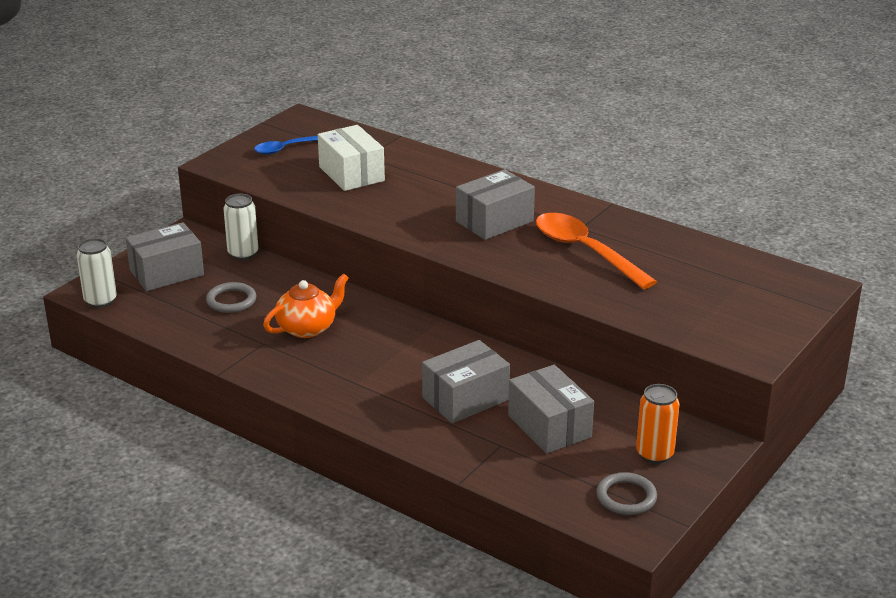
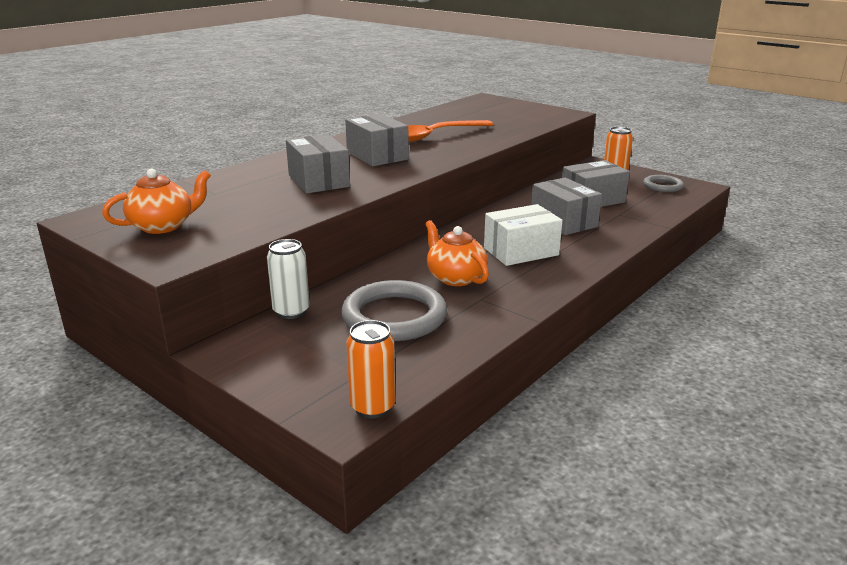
camera: 85 degrees left, 5 degrees down
(100, 301) = (372, 407): white can -> orange can
(167, 273) = (316, 359): grey box -> grey box (318, 181)
(231, 300) = (394, 316): grey ring -> grey ring, size x1.85
(286, 148) = (163, 226): blue spoon -> orange teapot
(351, 174) = (252, 199): white box -> white box (521, 251)

